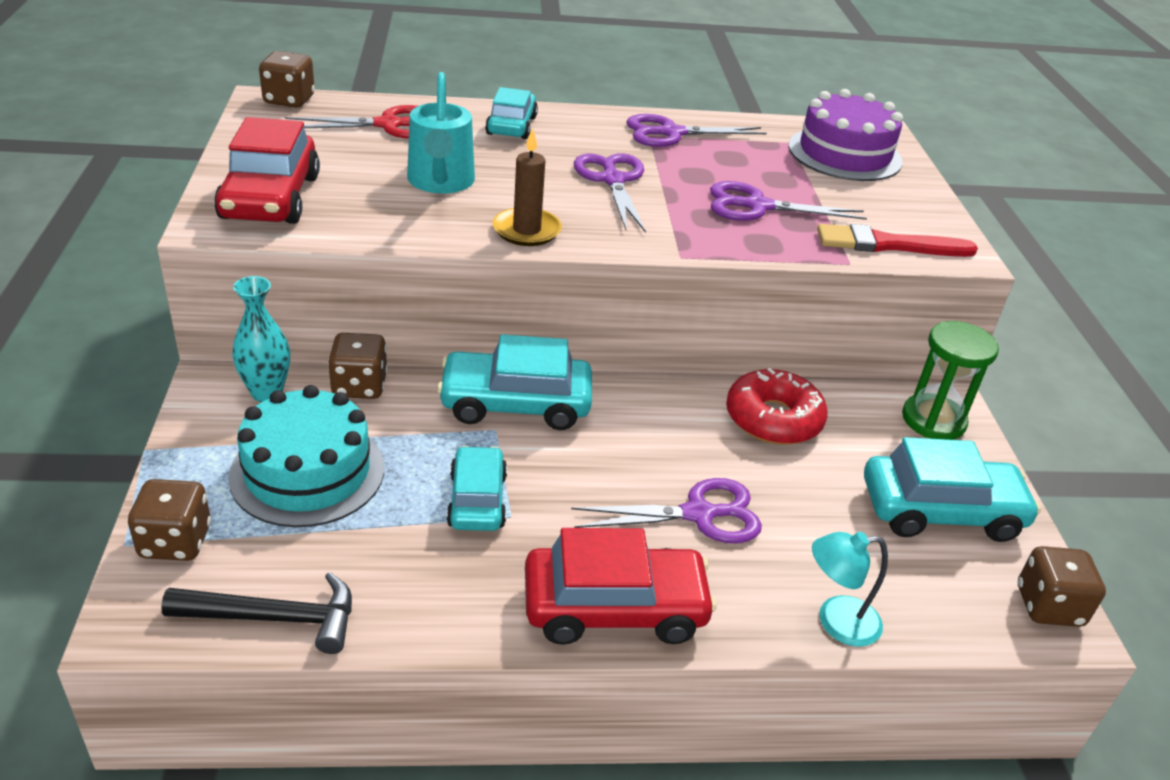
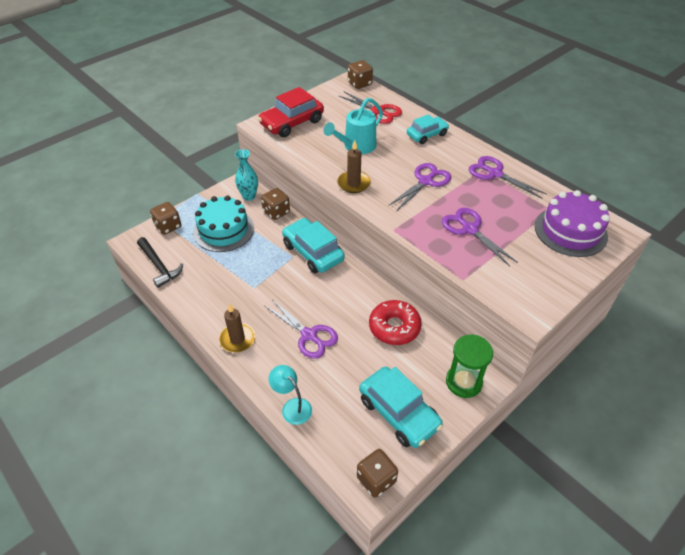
camera: 55 degrees right, 10 degrees up
(477, 500) = (253, 275): turquoise car -> none
(614, 607) = (237, 339): red car -> brown candle
(888, 244) = (499, 284): red brush -> none

